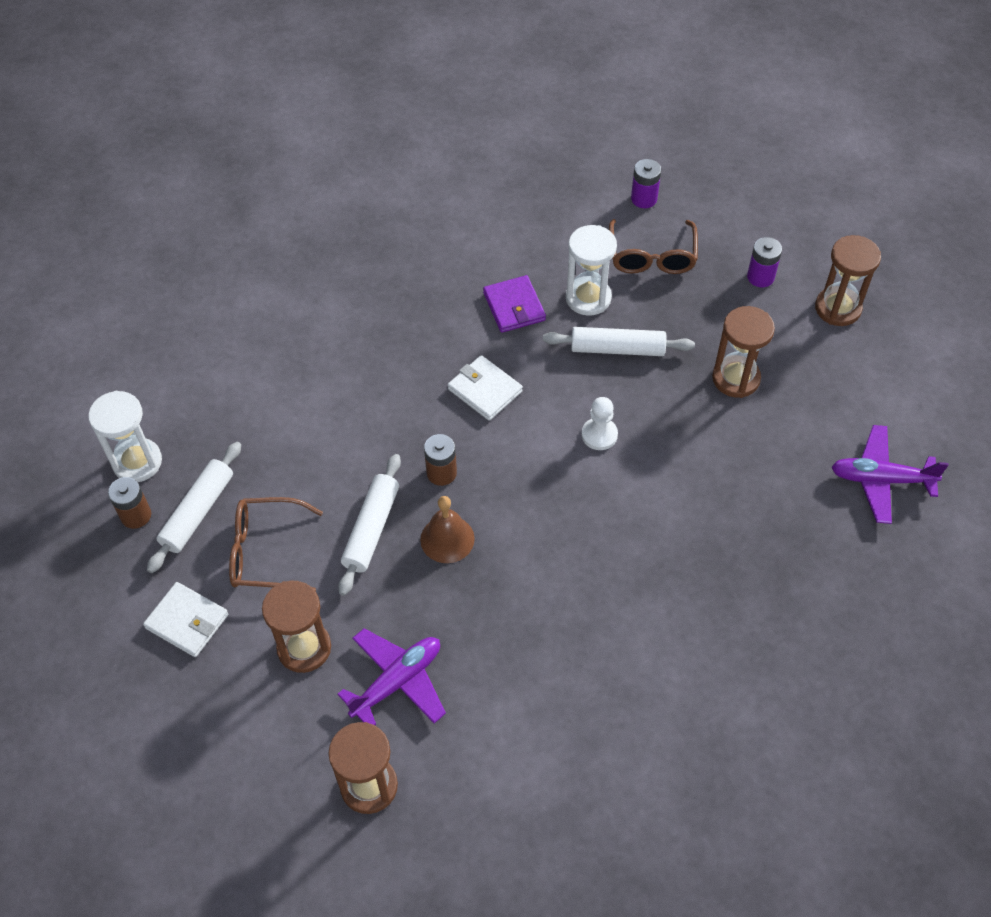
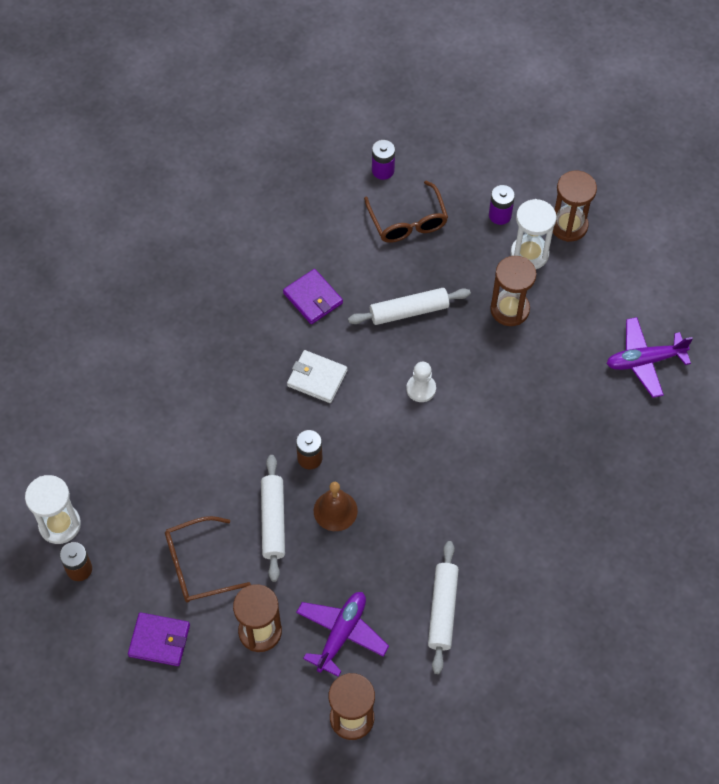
camera: 20 degrees left, 5 degrees up
(187, 621) = (159, 640): white wallet -> purple wallet
(198, 512) = (128, 550): white rolling pin -> white rolling pin (442, 610)
(588, 298) = (370, 273): white hourglass -> white hourglass (529, 254)

